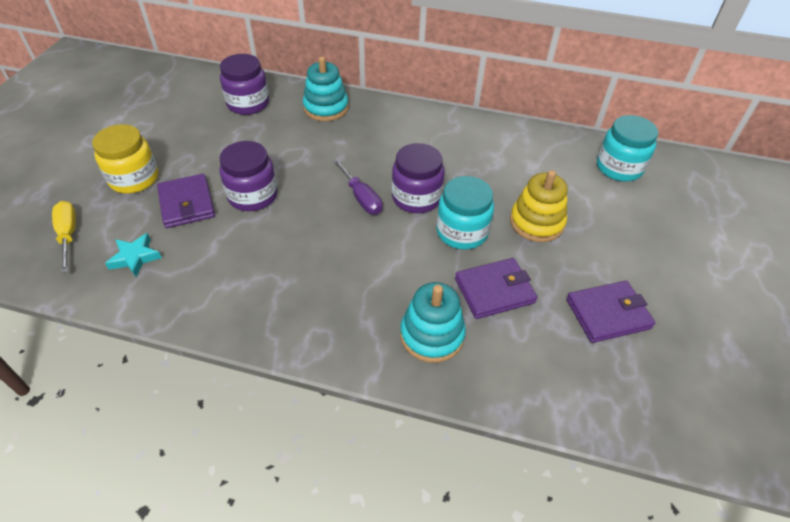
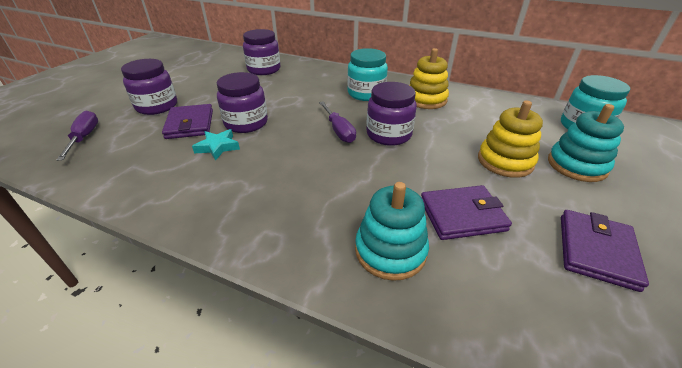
camera: 10 degrees right, 10 degrees down
(68, 234) = (85, 137): yellow screwdriver -> purple screwdriver
(134, 179) = (157, 106): yellow jar -> purple jar
(135, 257) = (128, 157): turquoise star -> turquoise star (218, 147)
(326, 108) = (323, 75): turquoise stacking toy -> turquoise stacking toy (576, 165)
(453, 141) = (426, 100): none -> yellow stacking toy
(462, 232) = (429, 163): turquoise jar -> turquoise jar (366, 93)
(608, 314) = (596, 251): purple wallet -> purple wallet turned 60 degrees counterclockwise

